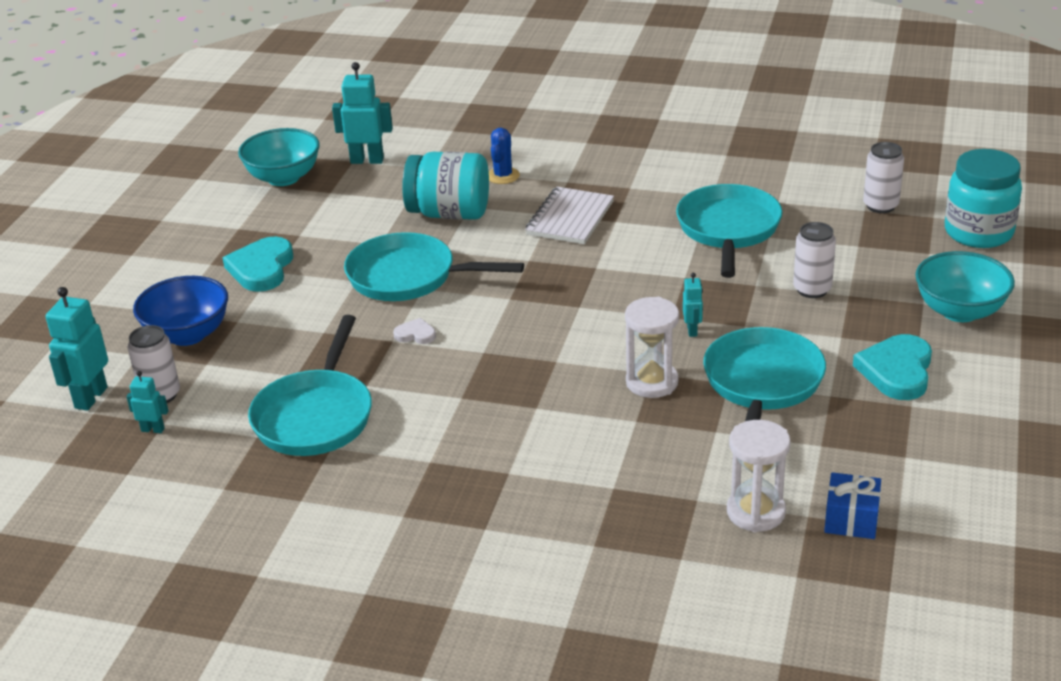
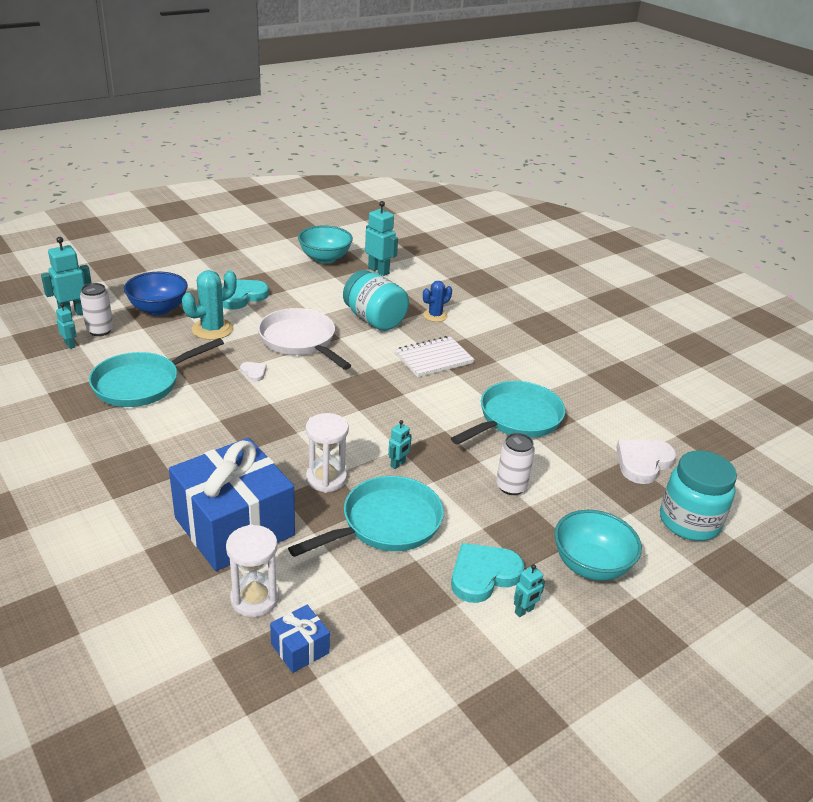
camera: 35 degrees right, 0 degrees up
(291, 319) = (212, 329): none -> turquoise cactus
(408, 277) = (300, 341): turquoise pan -> white pan
(640, 473) = (234, 526): none -> blue gift
(880, 206) = (643, 462): white can -> white heart
(964, 376) = (524, 611): none -> turquoise robot

